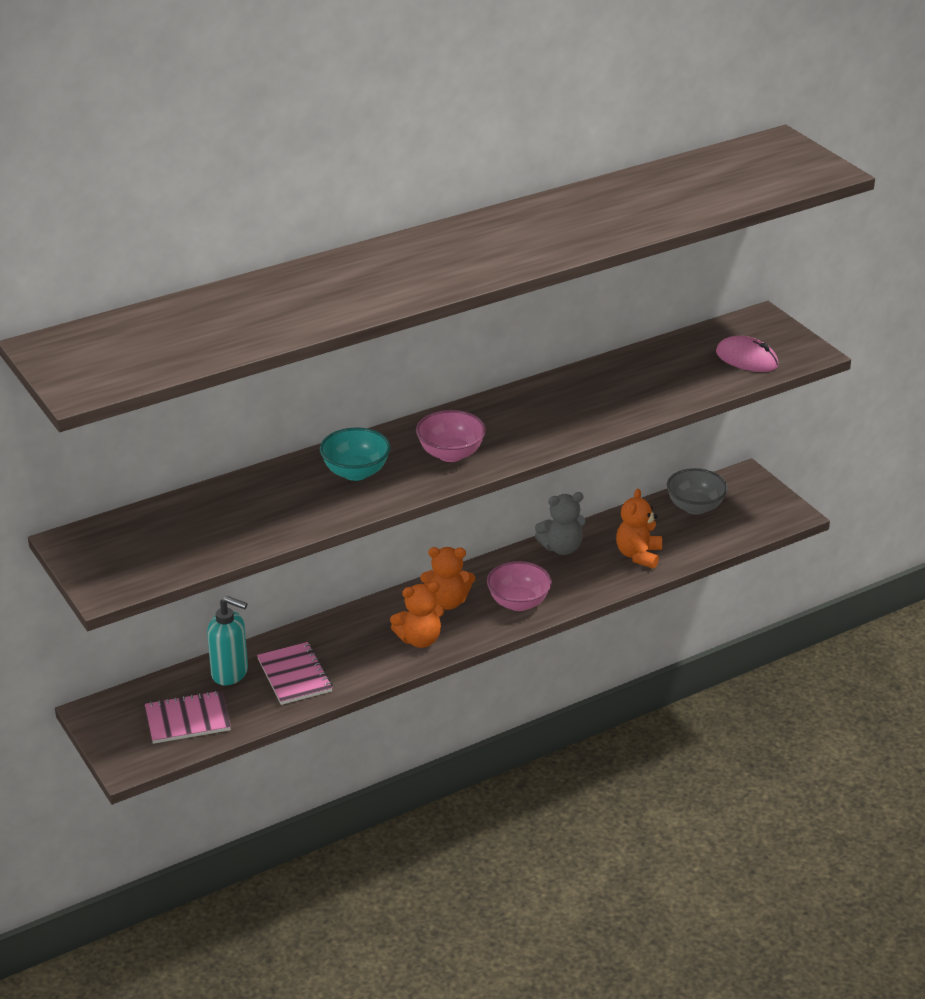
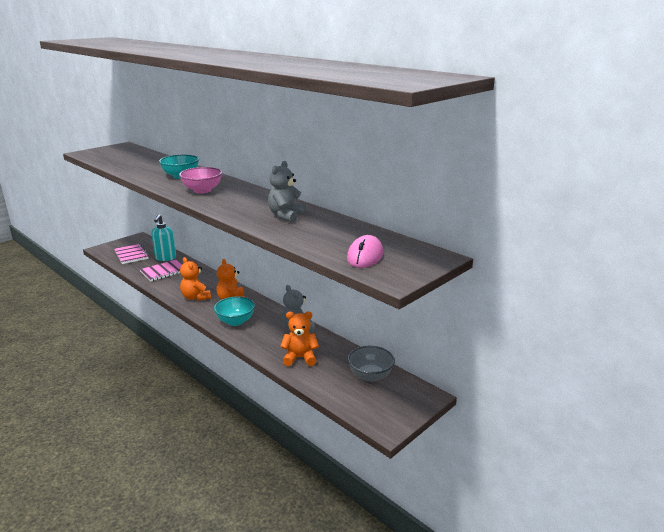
camera: 75 degrees right, 10 degrees down
(518, 603) = (235, 321): pink bowl -> turquoise bowl
(598, 394) = (286, 216): none -> grey teddy bear

